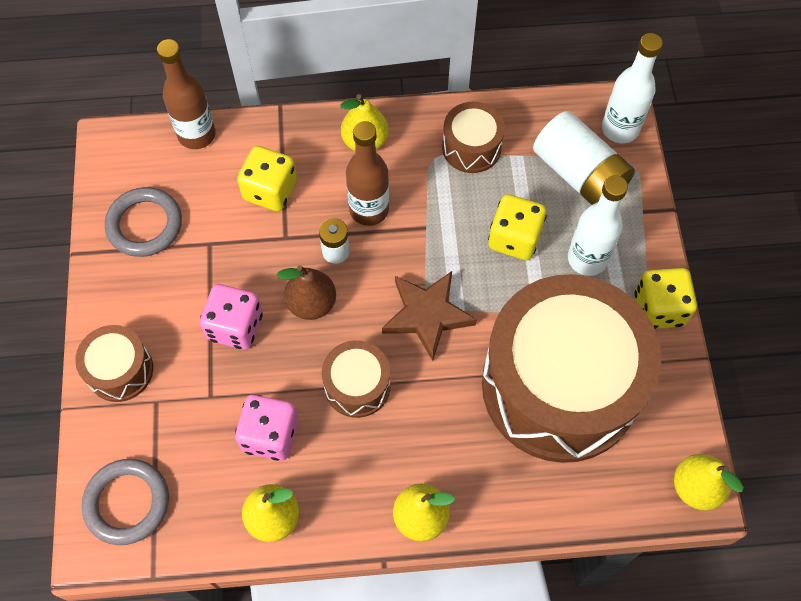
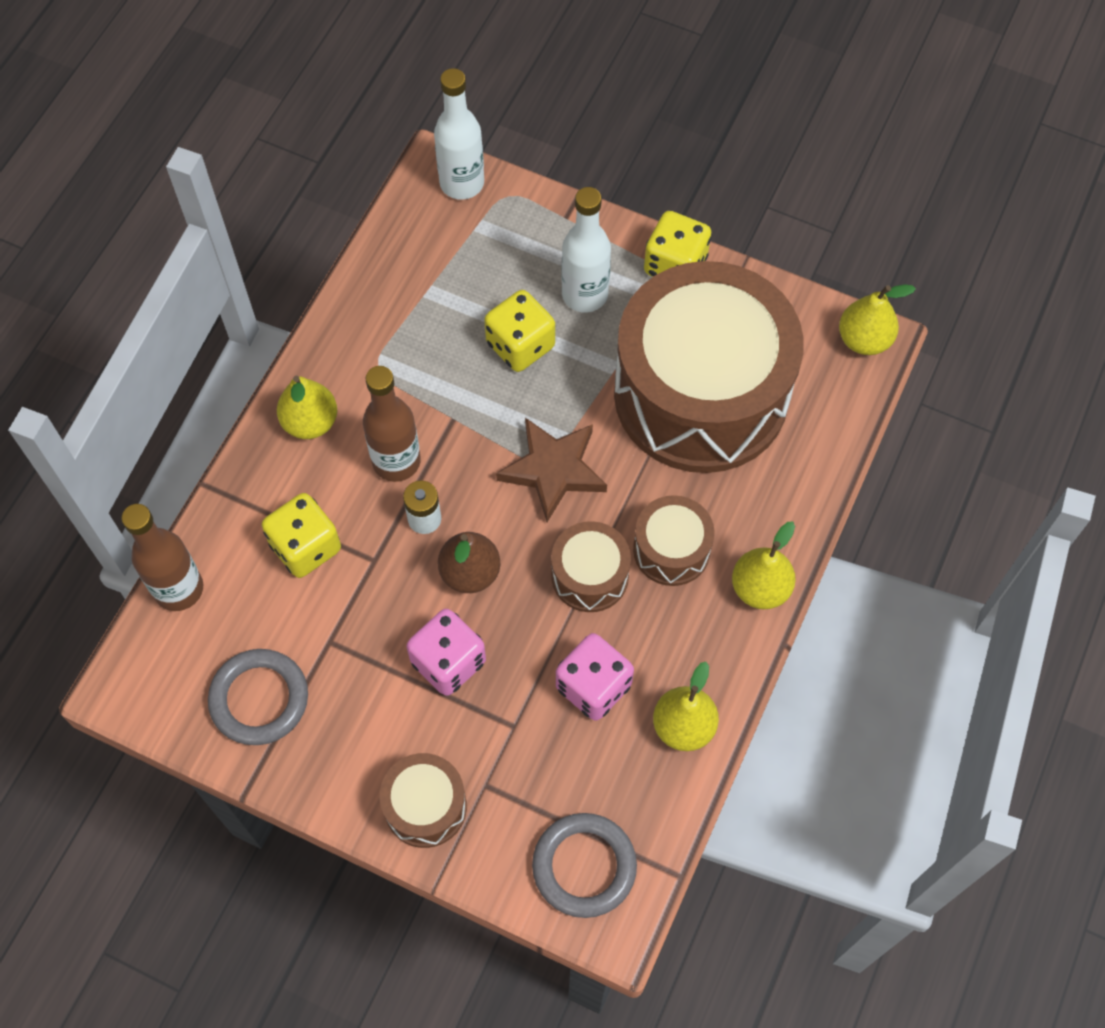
camera: 60 degrees left, 0 degrees up
(471, 147) = (389, 326): brown drum -> brown drum (671, 550)
(579, 174) = (488, 247): white battery -> none

